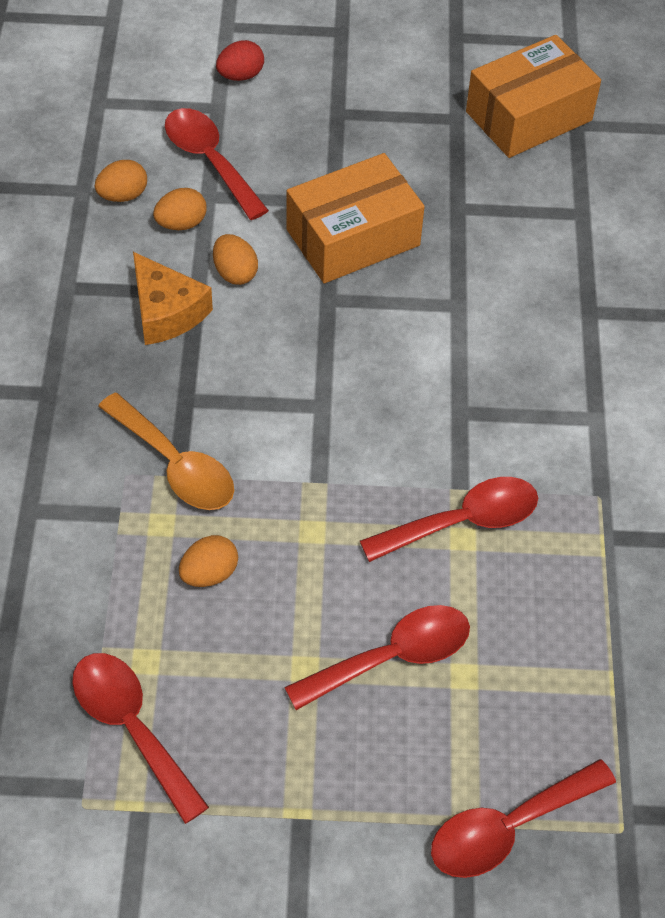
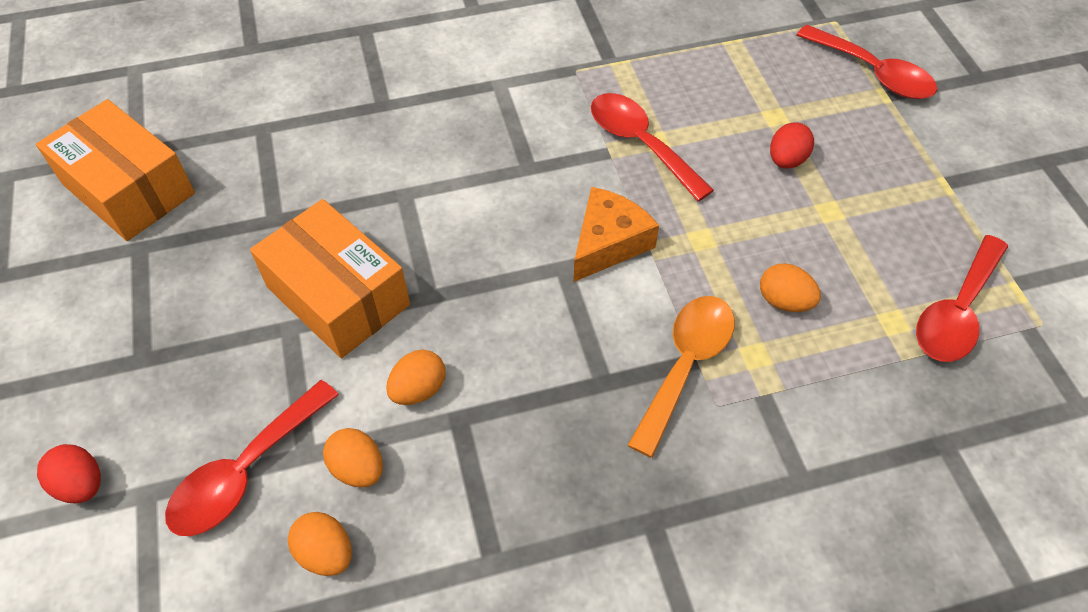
camera: 105 degrees left, 0 degrees up
(166, 312) = (495, 439): orange cheese -> orange cheese (608, 243)
(392, 657) = (786, 160): red spoon -> red egg

